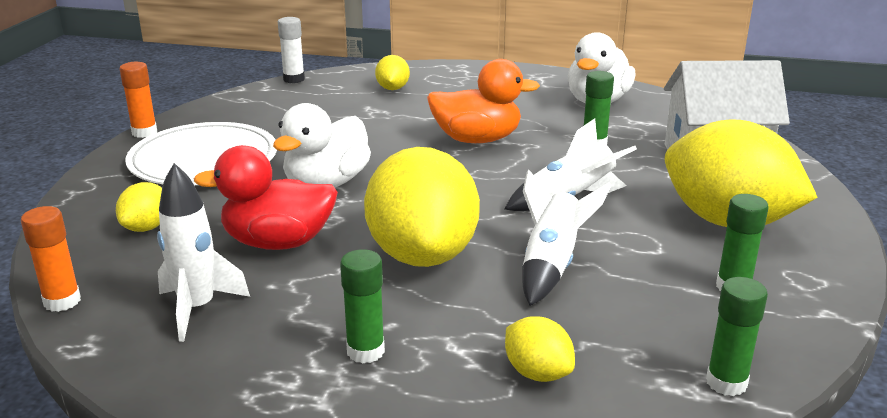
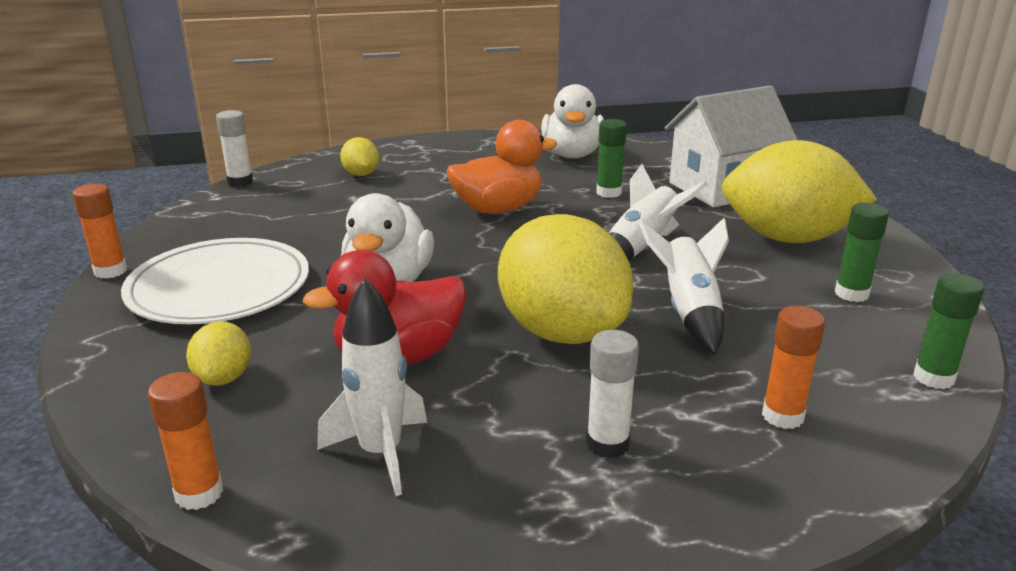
camera: 25 degrees left, 0 degrees up
(365, 351) = (607, 444): green glue stick -> white glue stick
(537, 373) = (782, 416): yellow lemon -> orange glue stick

